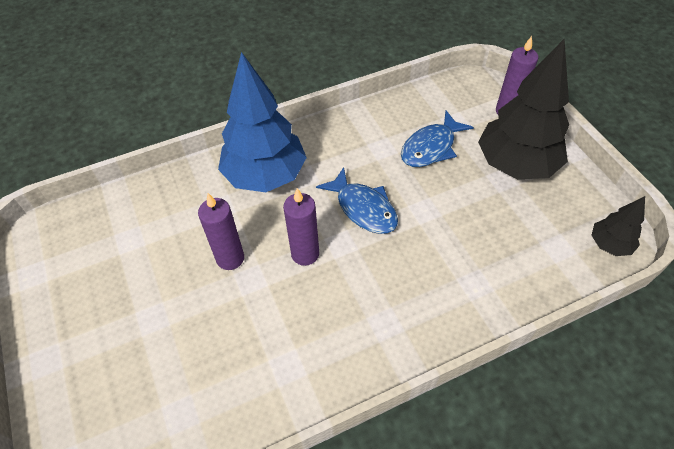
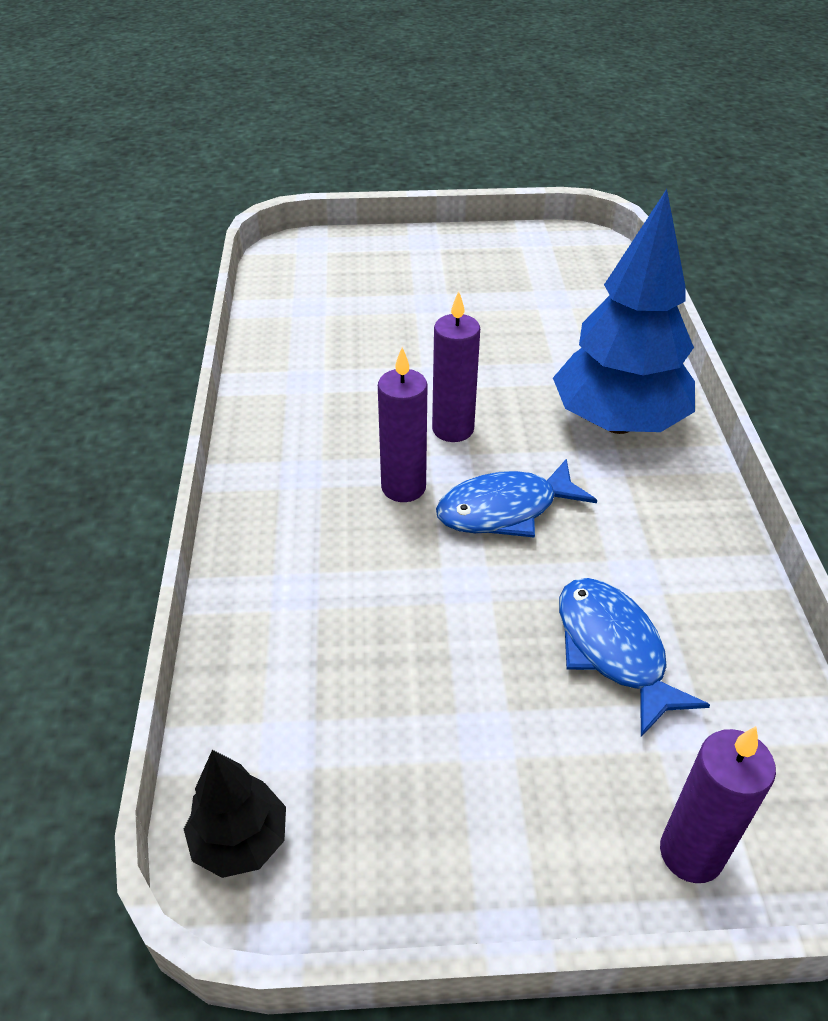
camera: 110 degrees right, 10 degrees down
(230, 258) = (482, 366): purple candle -> purple candle (403, 487)
(516, 164) = (514, 780): black tree -> none

